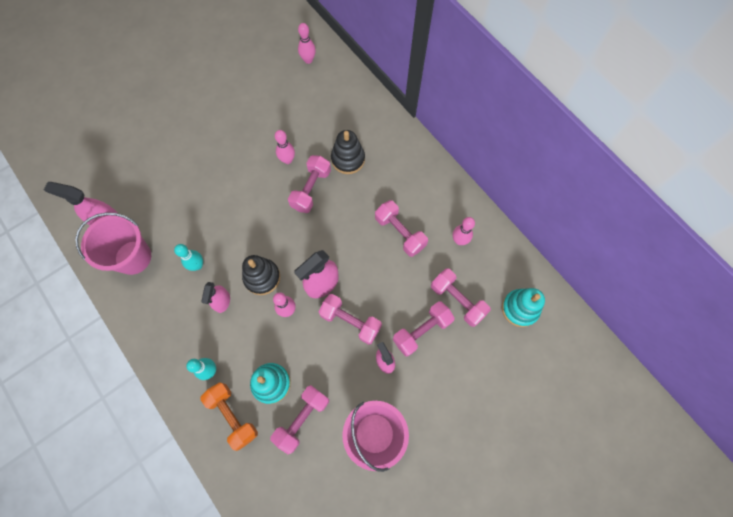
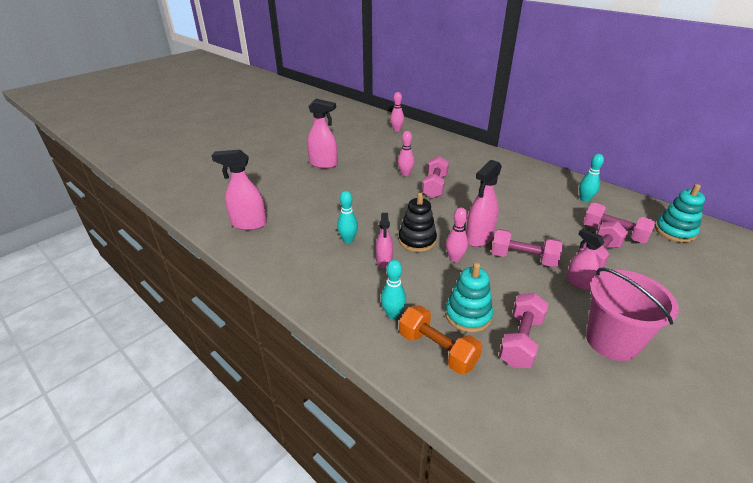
camera: 10 degrees left, 35 degrees down
(133, 257) = (278, 242): pink bucket -> none
(204, 125) = (323, 164): none -> pink spray bottle
(348, 159) = (457, 169): black stacking toy -> none
(400, 233) = (529, 201): pink dumbbell -> none
(459, 240) = (584, 200): pink bowling pin -> turquoise bowling pin

